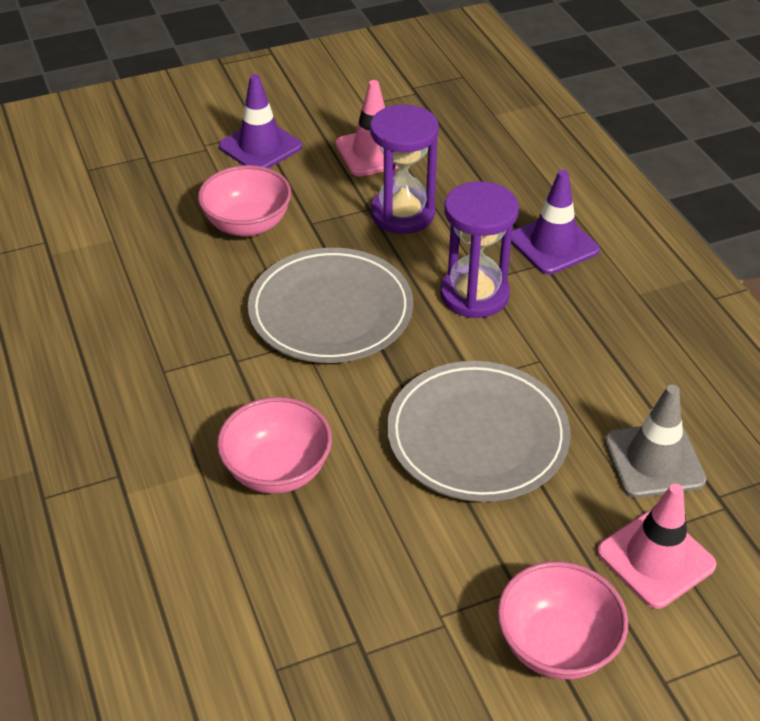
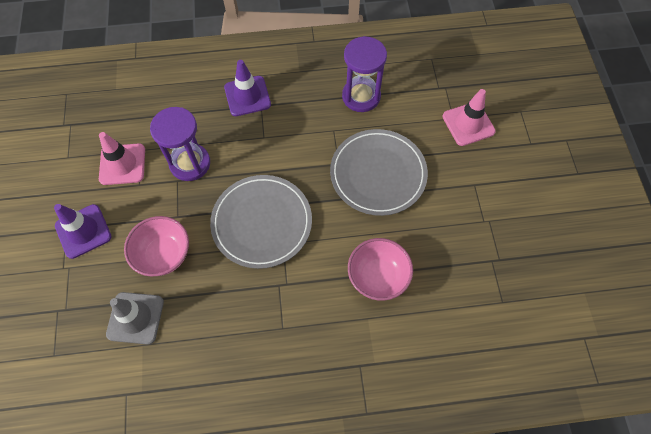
camera: 75 degrees left, 20 degrees up
(474, 294) = (274, 146): purple hourglass -> purple hourglass (361, 96)
(556, 645) = (507, 178): pink bowl -> none
(654, 460) = (412, 104): grey traffic cone -> grey traffic cone (135, 318)

